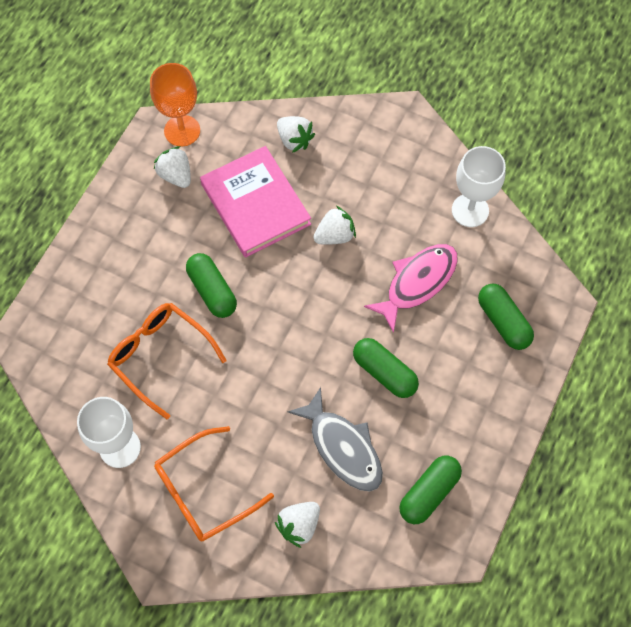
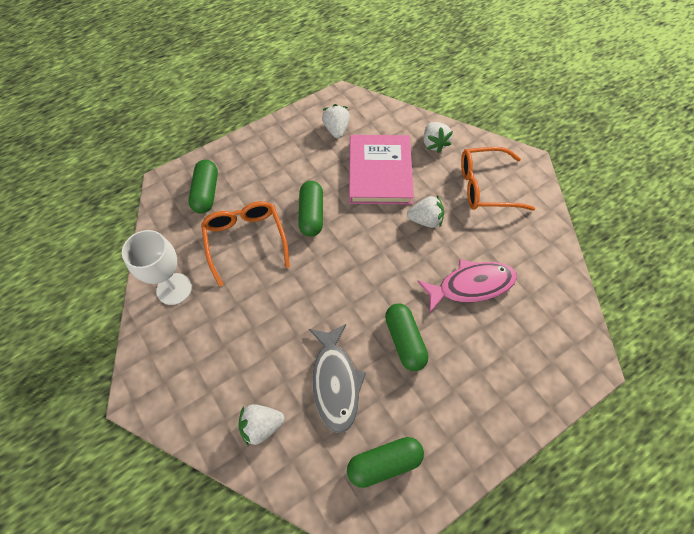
camera: 30 degrees right, 5 degrees down
(182, 131) = (359, 105): orange goblet -> none
(204, 491) = (210, 355): orange glasses -> orange glasses (486, 186)
(470, 210) = (545, 252): white goblet -> none
(503, 321) = (529, 353): green capsule -> green capsule (206, 193)

